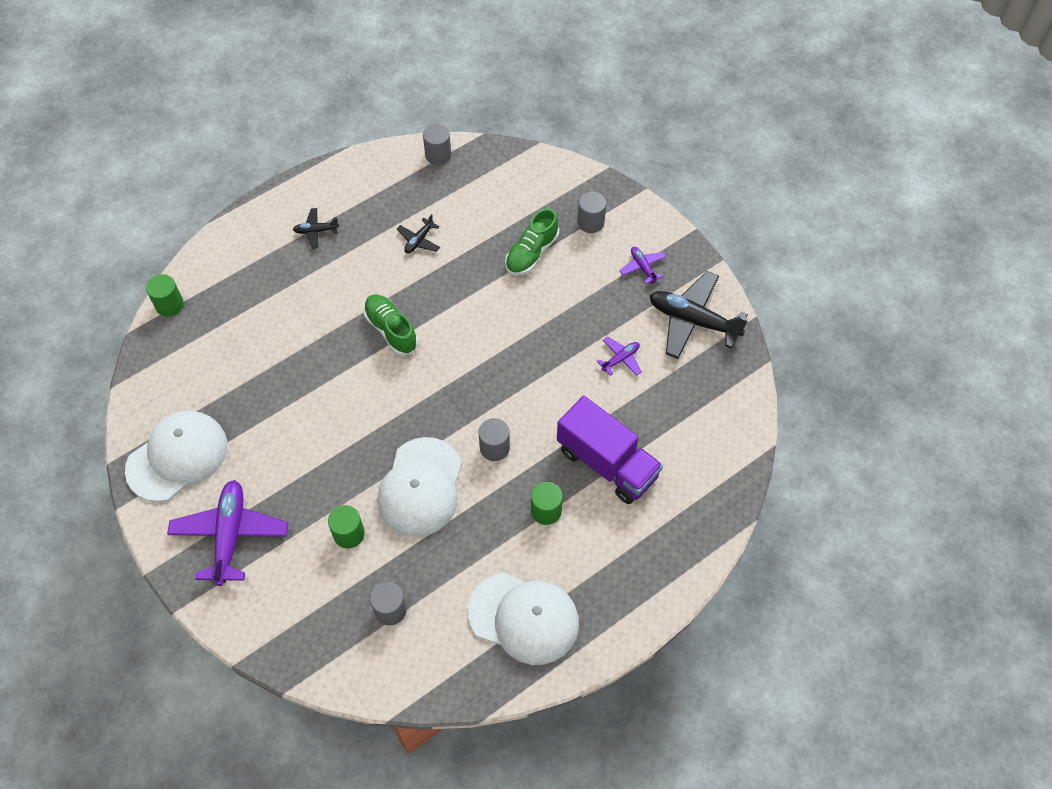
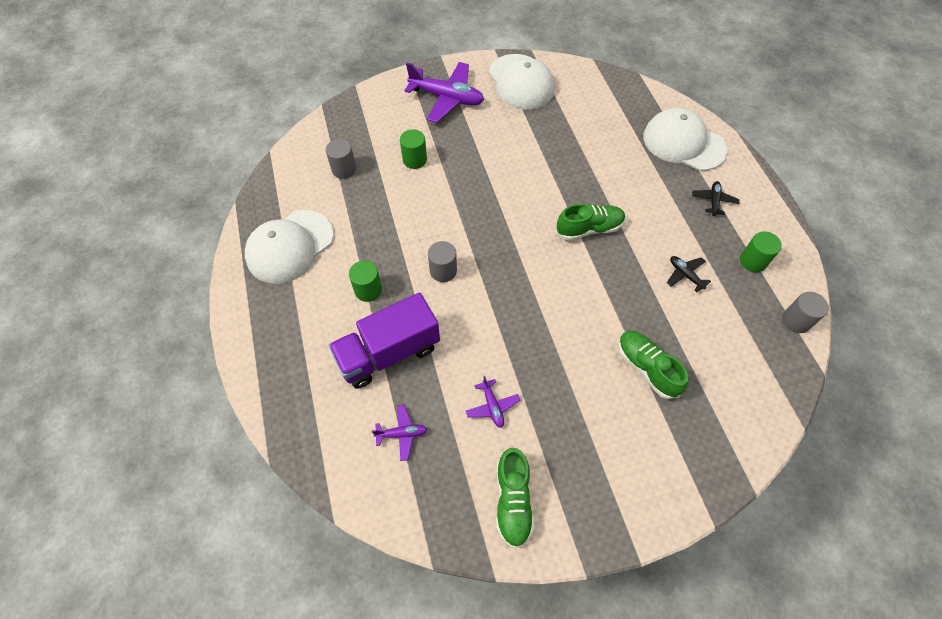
camera: 110 degrees right, 0 degrees up
(169, 305) = (658, 98): green cylinder -> green cylinder (753, 261)
(421, 487) = (431, 211): white cap -> white cap (683, 143)
(590, 222) = (675, 441): grey cylinder -> none
(642, 267) = (599, 474): purple plane -> purple plane (402, 434)
(693, 321) = (513, 501): black plane -> green shoe

